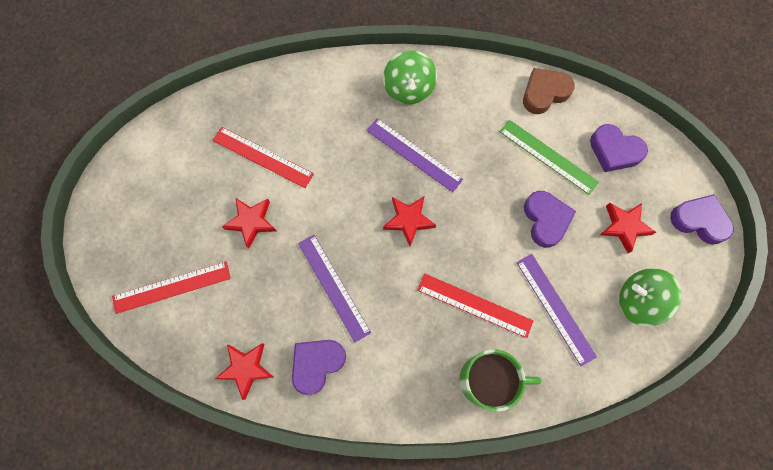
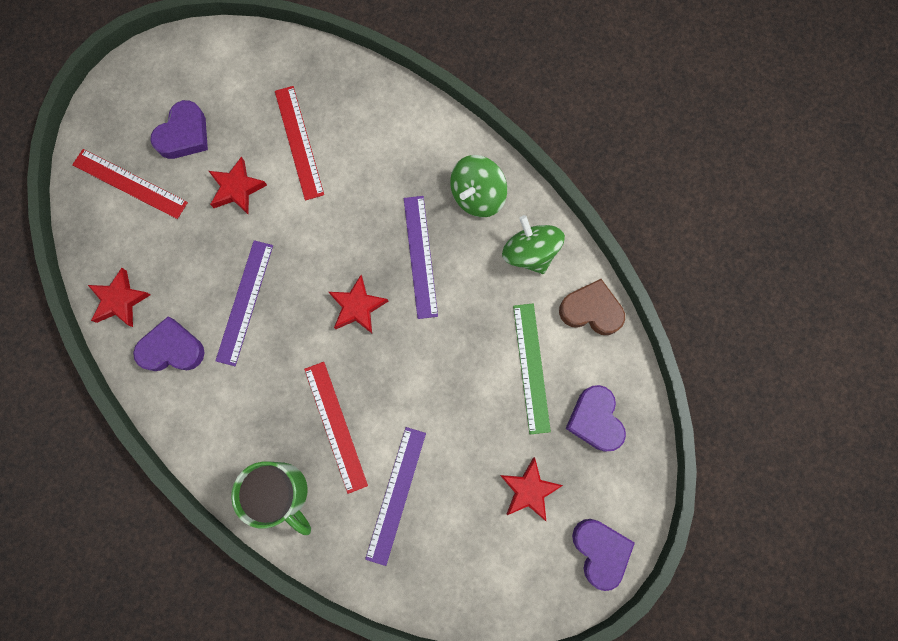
camera: 45 degrees right, 5 degrees up
(545, 220) = (469, 418): purple heart -> purple heart (184, 135)
(638, 300) = (471, 559): green spinning top -> green spinning top (530, 252)

